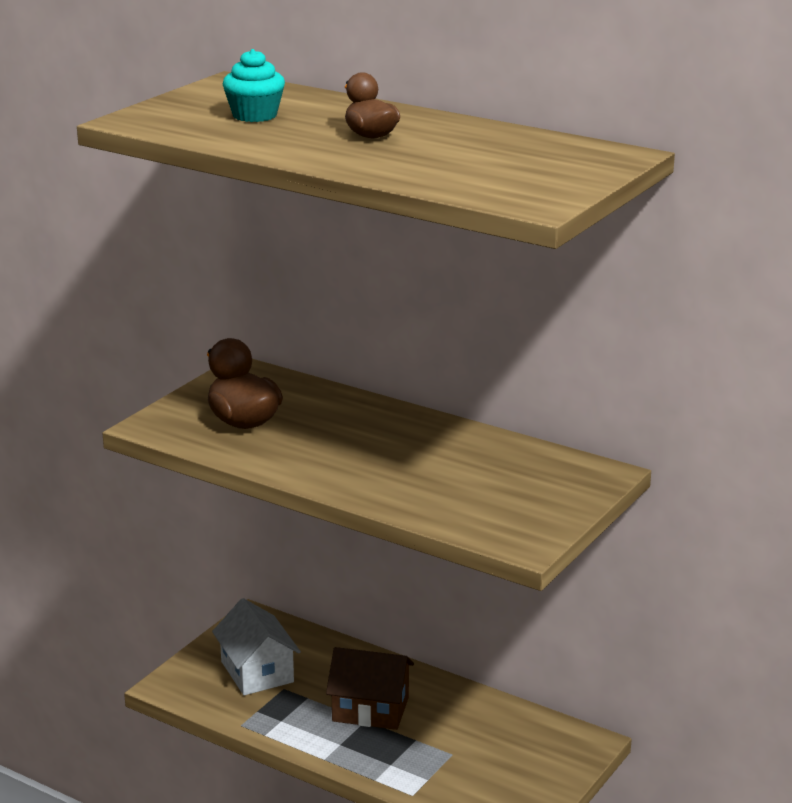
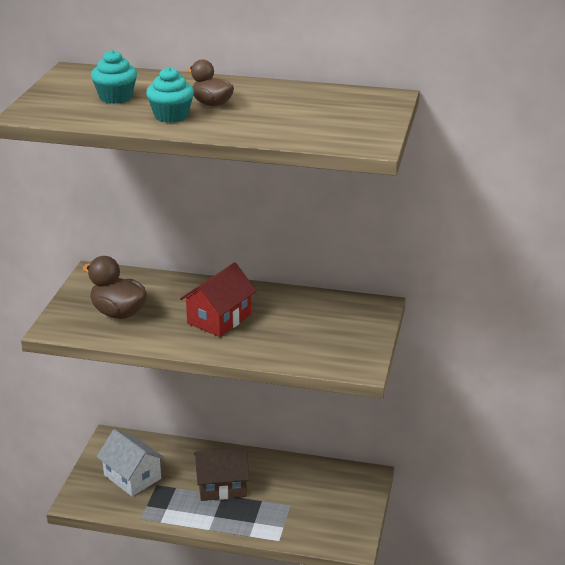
camera: 20 degrees left, 5 degrees up
(304, 143) = (171, 116): none -> turquoise cupcake
(369, 451) = (219, 319): none -> red house

